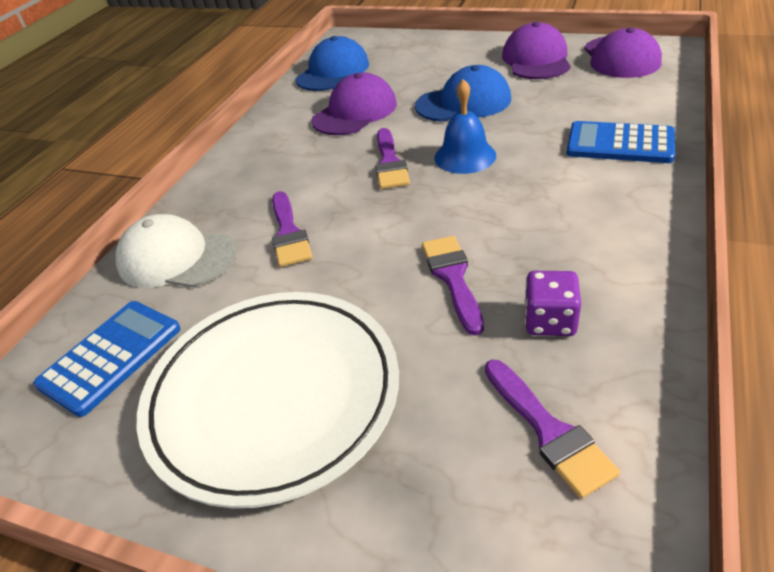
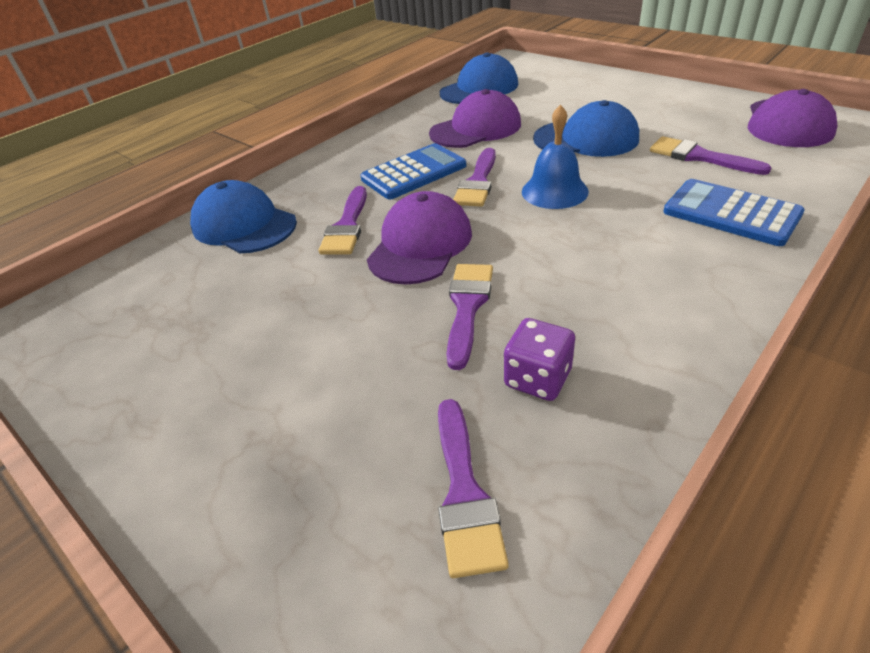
camera: 20 degrees right, 0 degrees up
(111, 357) = (142, 295): blue calculator -> blue calculator (414, 172)
(176, 258) = (244, 225): white cap -> blue cap
(273, 396) = (239, 370): white plate -> none
(536, 59) = (689, 110): purple cap -> purple cap (420, 245)
(568, 100) = (699, 157): none -> purple brush

